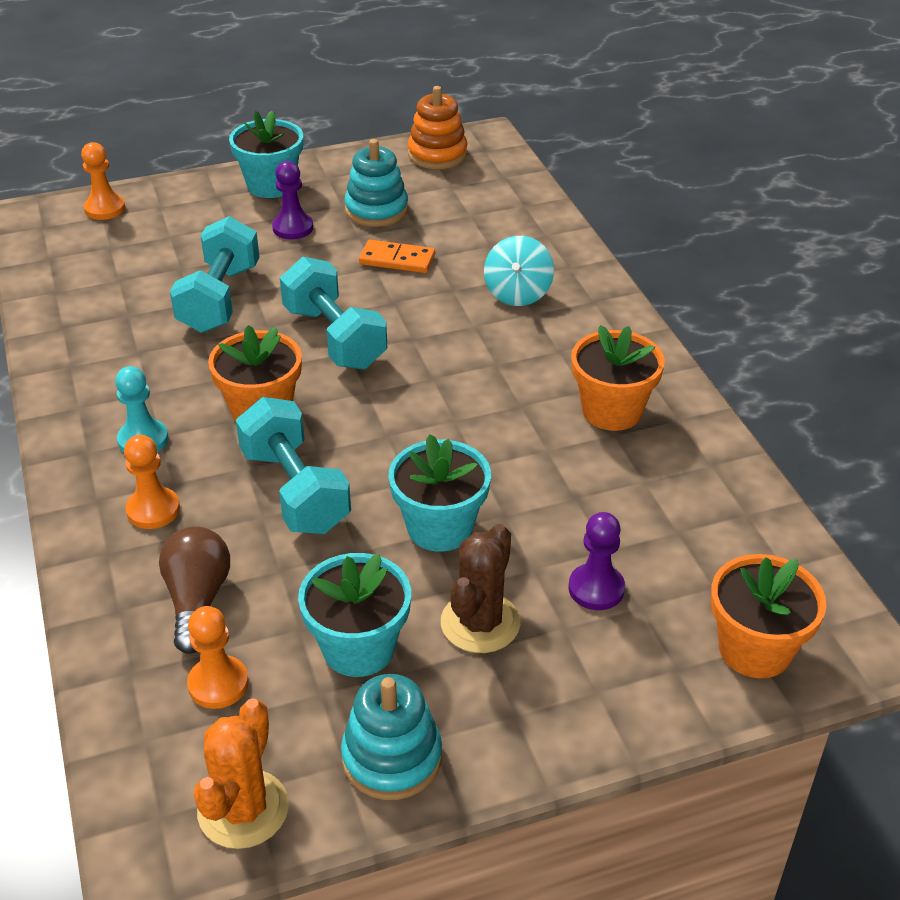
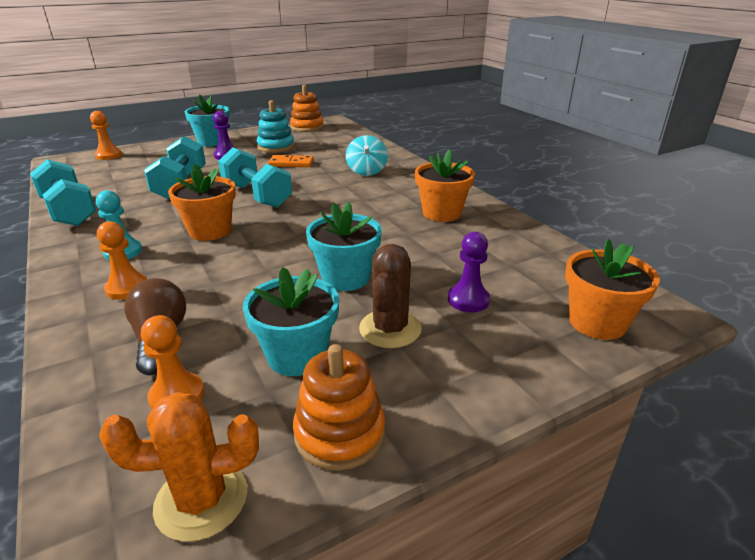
camera: 10 degrees left, 10 degrees down
(243, 809) = (201, 500): orange cactus -> orange cactus turned 75 degrees clockwise
(295, 490) = (236, 268): turquoise dumbbell -> turquoise dumbbell (69, 211)
(392, 757) = (339, 433): turquoise stacking toy -> orange stacking toy

